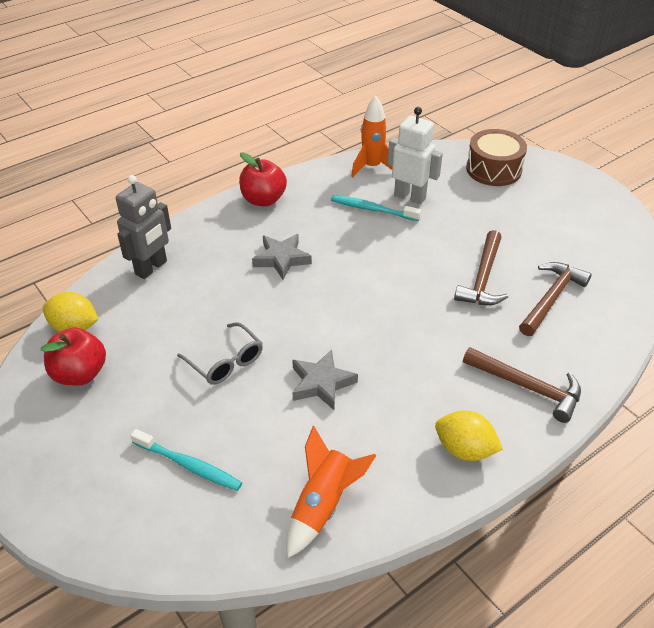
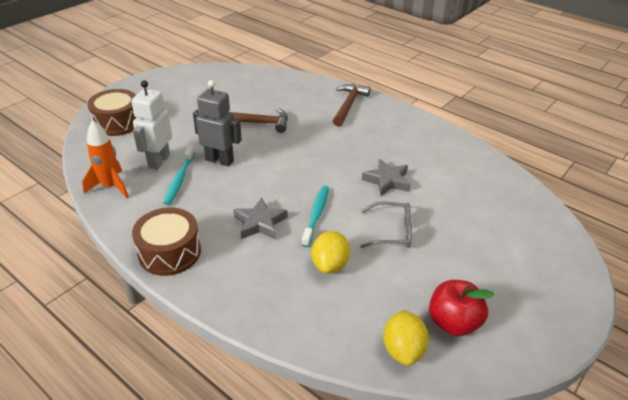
camera: 105 degrees left, 5 degrees down
(151, 268) = (297, 314): grey robot -> grey robot (219, 160)
(189, 465) = (491, 229): turquoise toothbrush -> turquoise toothbrush (316, 215)
(226, 362) = (392, 232): grey glasses -> grey glasses turned 60 degrees clockwise
(263, 200) = (169, 252): red apple -> brown drum
(323, 505) = (476, 167): orange rocket -> none
(464, 449) = (406, 123): yellow lemon -> yellow lemon (329, 265)
(551, 298) = (268, 98): brown hammer -> none

